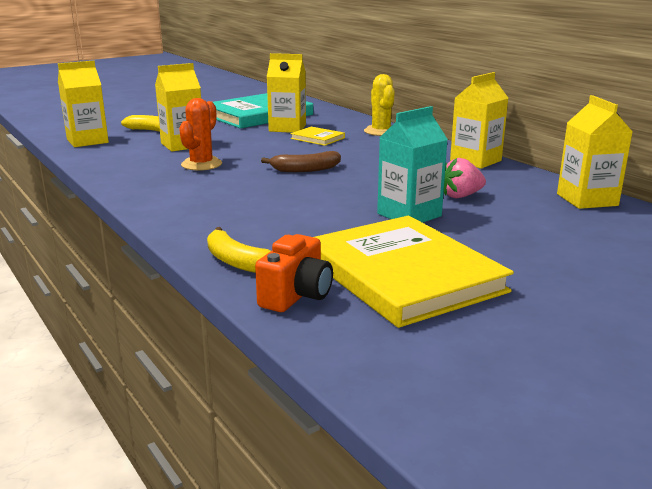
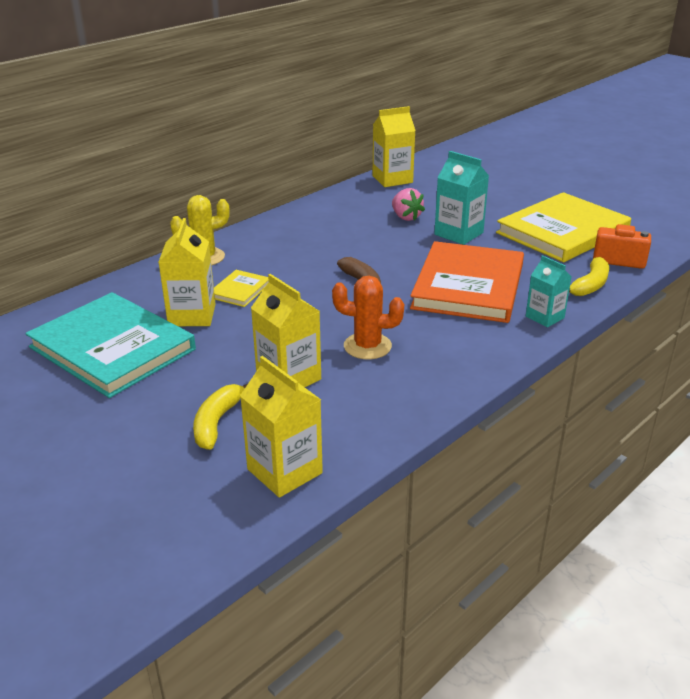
camera: 100 degrees left, 10 degrees up
(188, 227) = (545, 317): none -> turquoise carton
(276, 205) = (468, 286): none -> orange book
(475, 161) = (307, 212): yellow carton -> none

